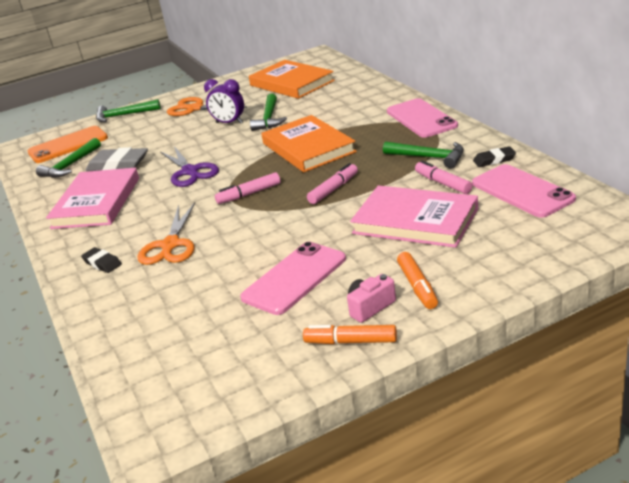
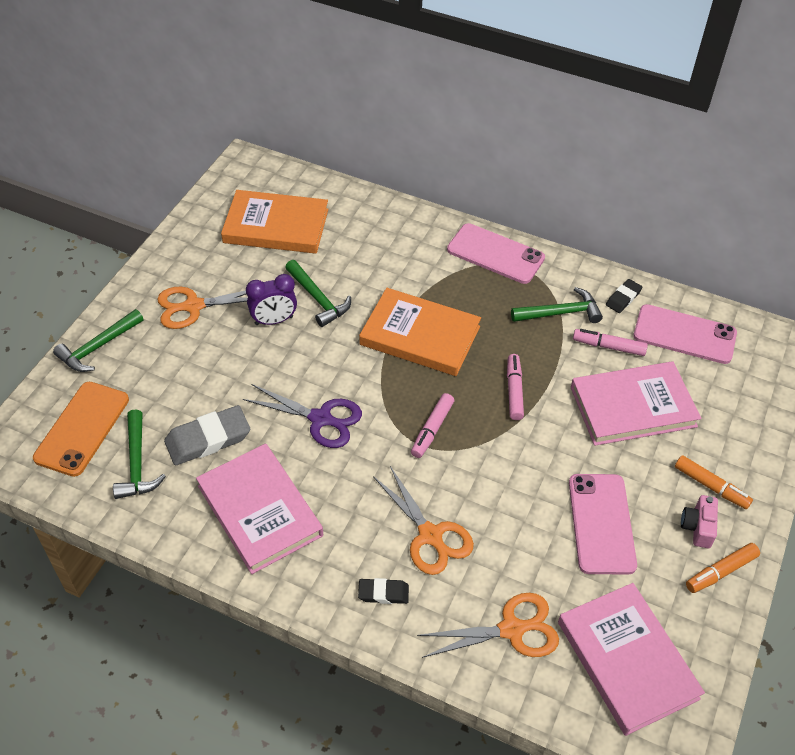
camera: 45 degrees left, 20 degrees up
(148, 312) = (512, 629): none -> orange scissors
(199, 363) = (627, 660): none -> pink book

